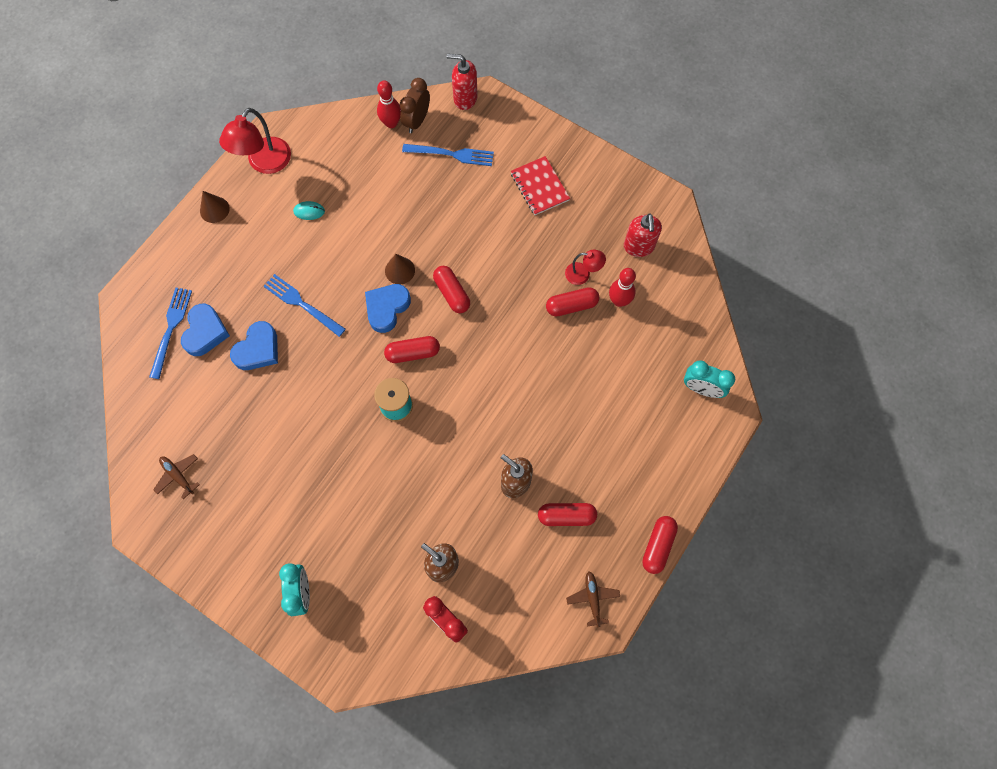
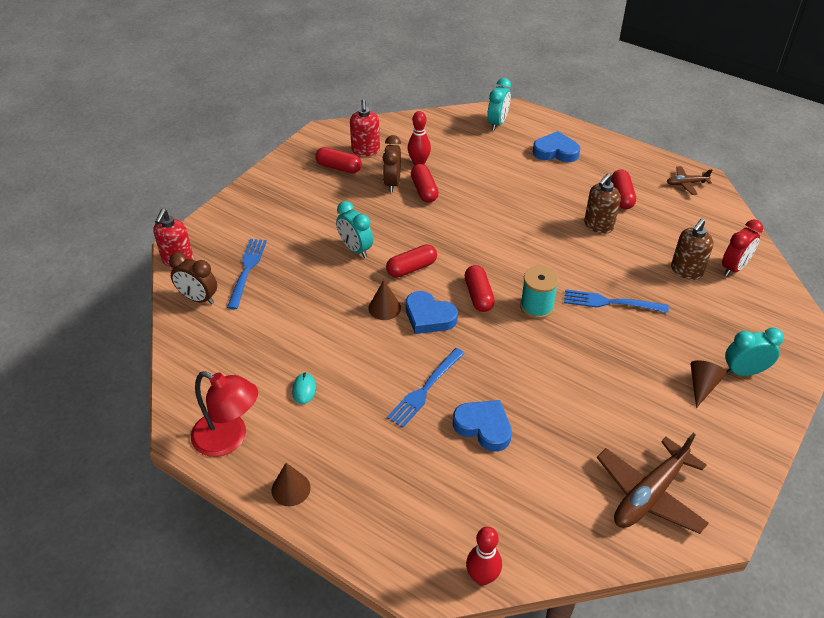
camera: 90 degrees left, 25 degrees down
(171, 328) = (461, 522): blue fork -> blue fork (610, 302)
(178, 476) = (649, 494): brown plane -> brown plane, size x1.98
(205, 332) = (464, 483): blue heart -> blue heart (555, 151)
(287, 546) = (702, 386): none -> brown cone
(391, 123) = (196, 320): red bowling pin -> red bowling pin (482, 577)
(479, 243) = (355, 249): none -> turquoise clock
(539, 187) = (296, 208): red notebook -> none
(583, 274) = (392, 183): red lamp -> brown clock
(639, 247) = (365, 150): red soap dispenser -> red soap dispenser turned 90 degrees clockwise
(658, 546) = (633, 149): red capsule -> red capsule (339, 167)

